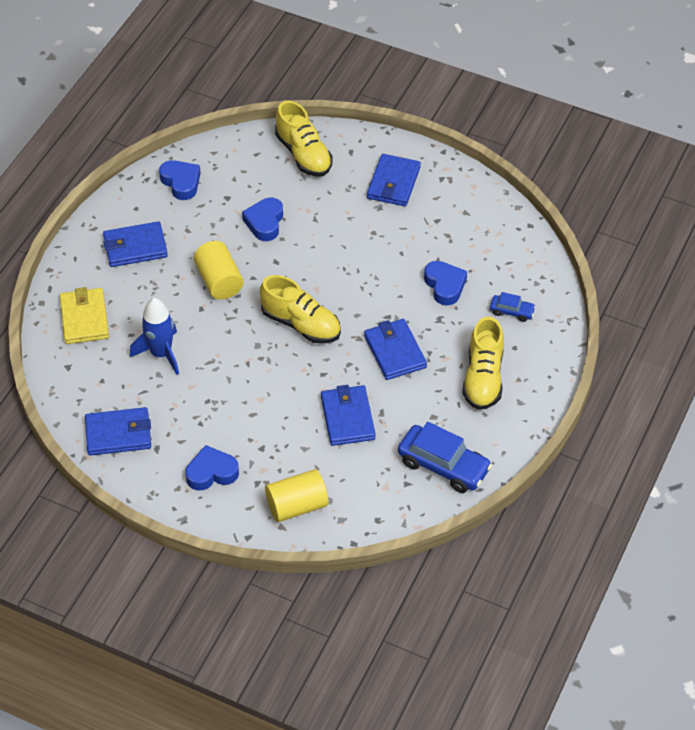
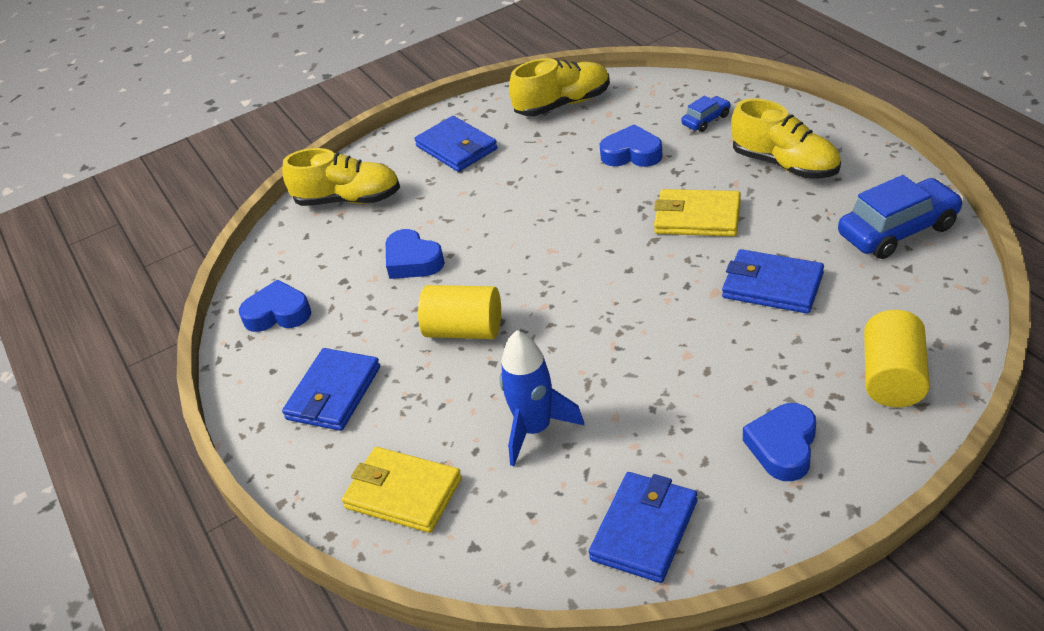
camera: 50 degrees left, 10 degrees down
(301, 324) = (594, 280): yellow shoe -> yellow shoe (563, 104)
(395, 351) = (697, 217): blue wallet -> yellow wallet

